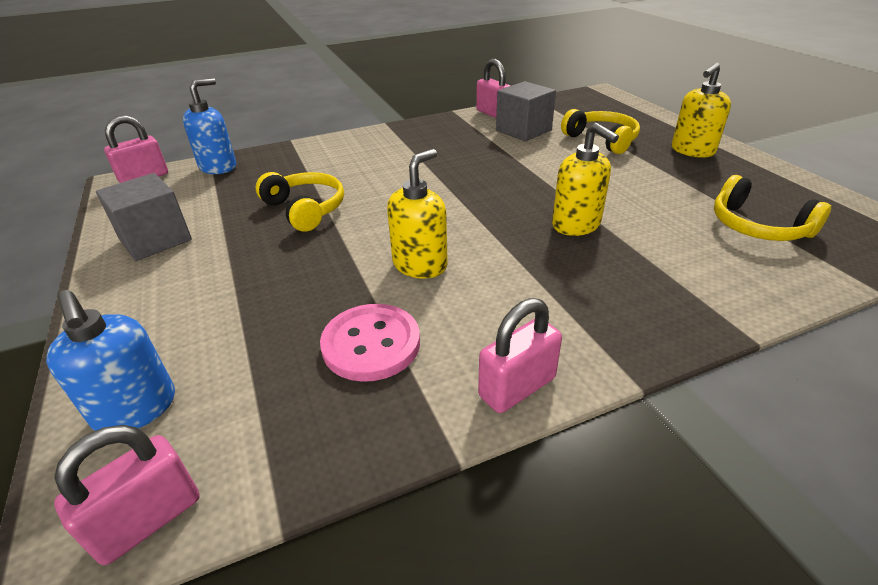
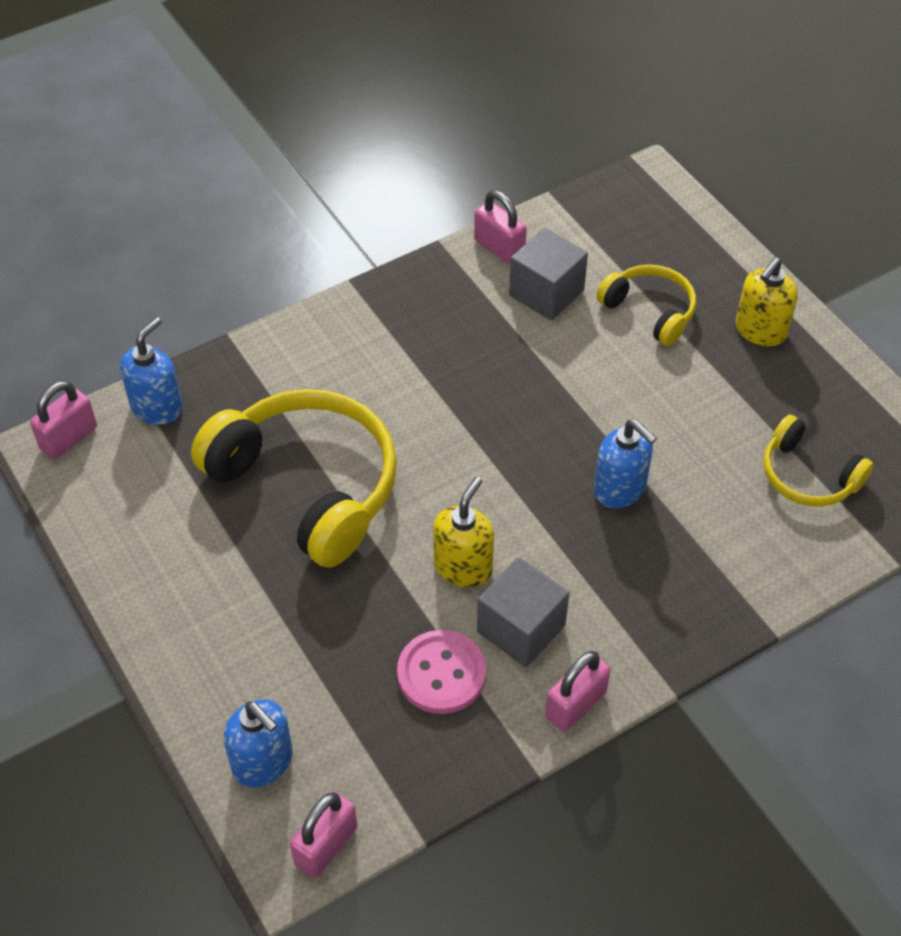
camera: 10 degrees left, 15 degrees up
(155, 239) = (154, 553): grey cube -> grey cube (521, 628)
(305, 209) = (307, 486): yellow headphones -> yellow headphones, size x1.88
(576, 225) = (620, 489): yellow soap dispenser -> blue soap dispenser

